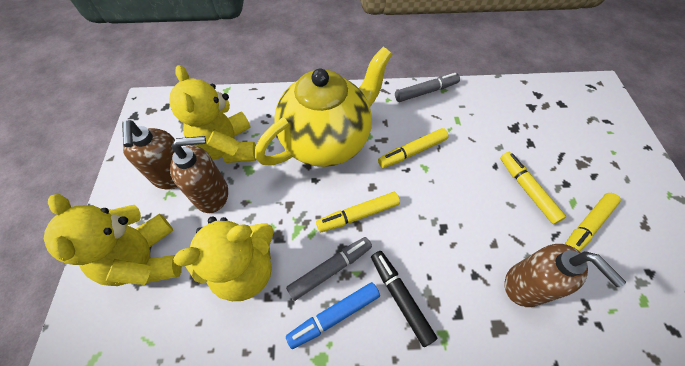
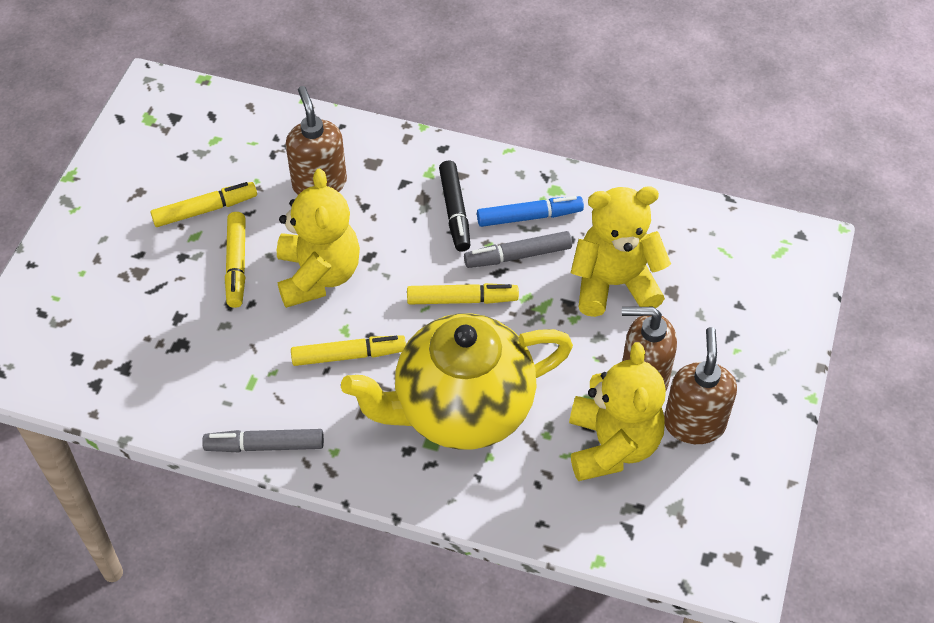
camera: 160 degrees left, 5 degrees down
(146, 259) = (729, 327): yellow teddy bear -> yellow teddy bear (318, 275)

